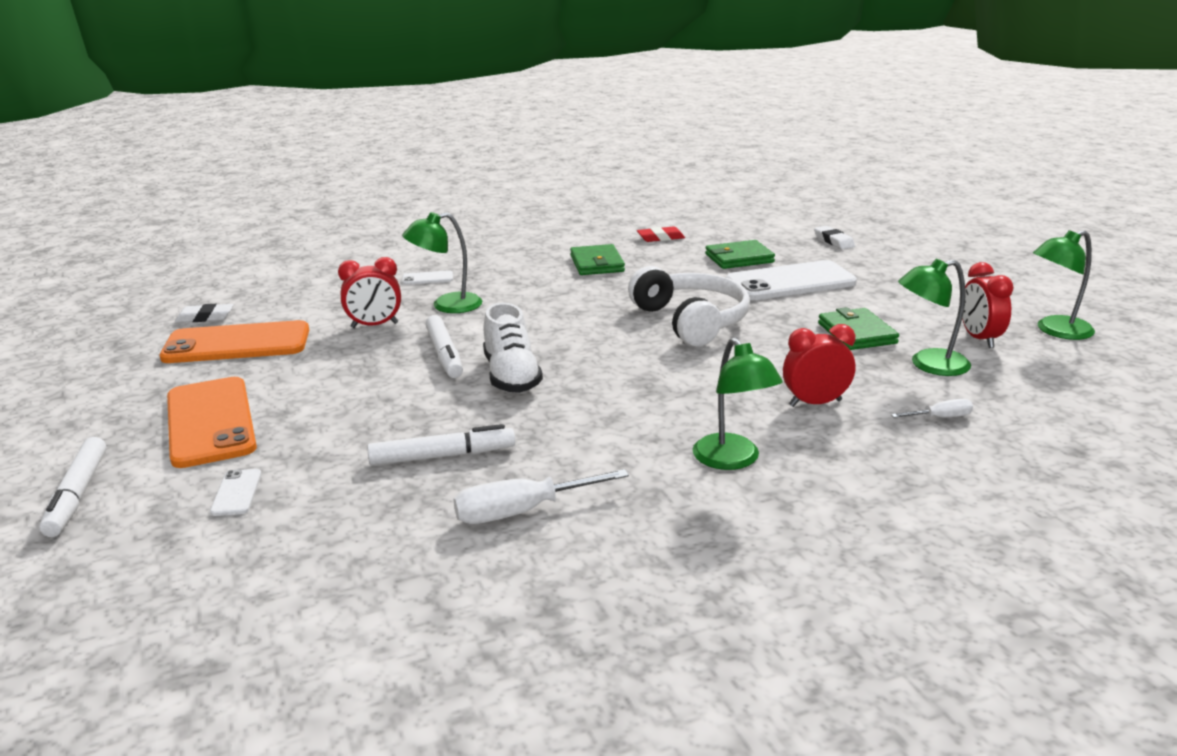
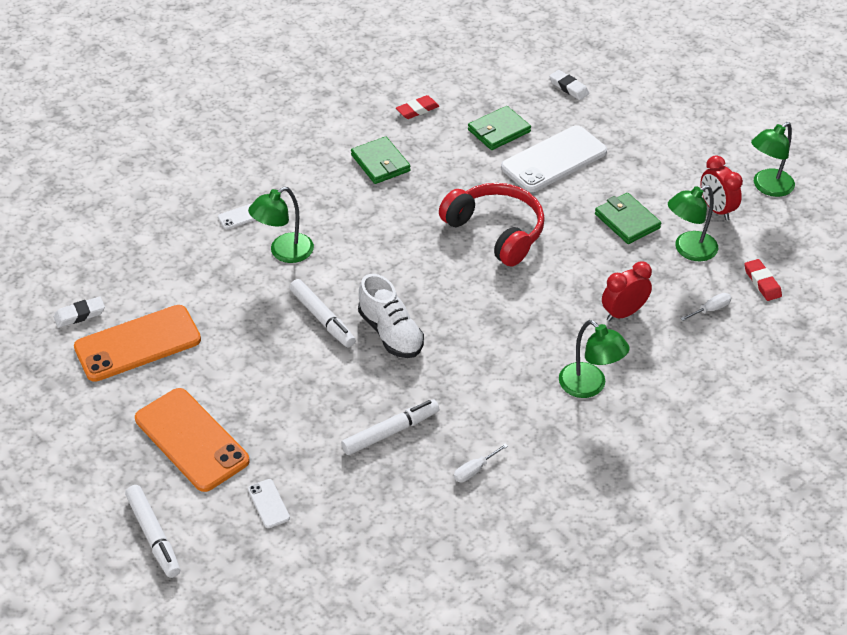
camera: 20 degrees left, 20 degrees up
(374, 325) = (239, 293): red clock -> none
(521, 512) = (474, 470): white screwdriver -> white screwdriver, size x0.54
(691, 321) = (496, 232): white headphones -> red headphones
(1025, 405) = (762, 282): none -> red eraser

